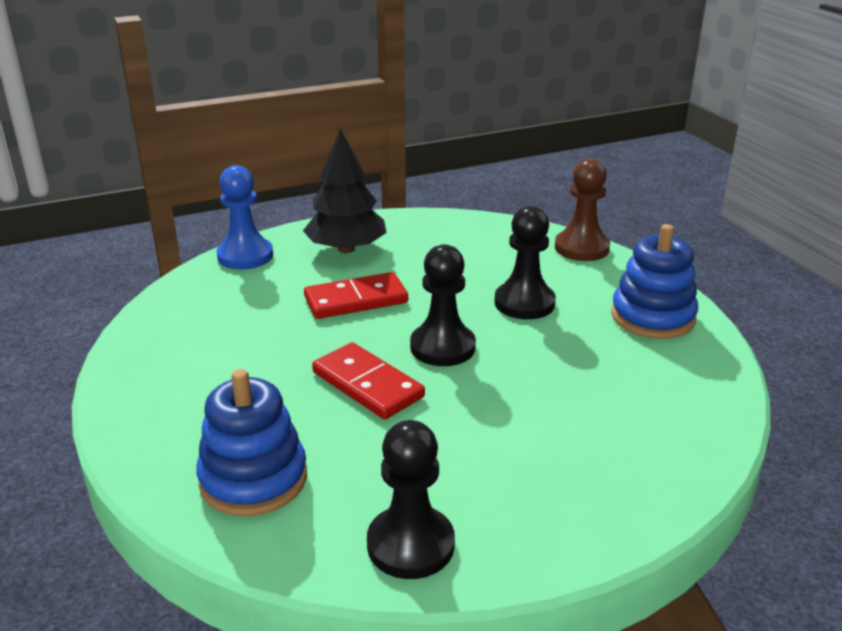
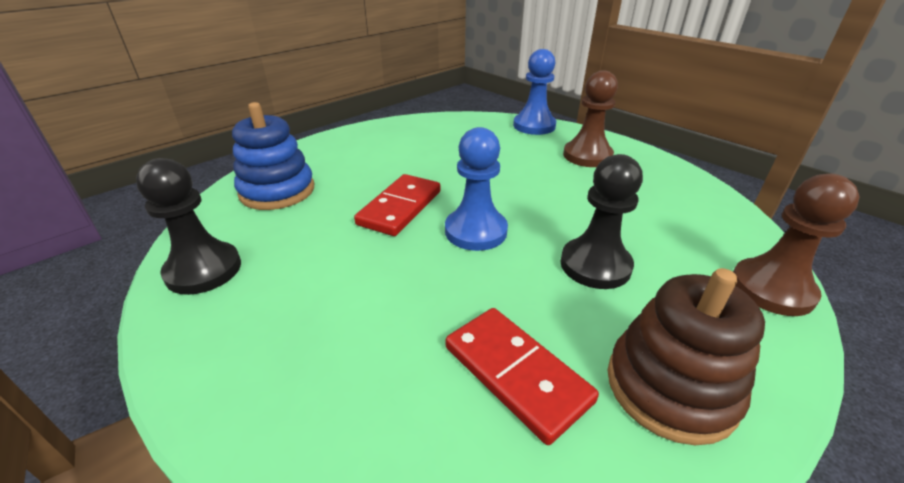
camera: 70 degrees right, 5 degrees up
(346, 249) = (587, 156): black tree -> brown pawn
(356, 300) = (515, 177): red domino -> red domino (516, 374)
(442, 347) = (475, 231): black pawn -> blue pawn
(652, 317) = (670, 387): blue stacking toy -> brown stacking toy

